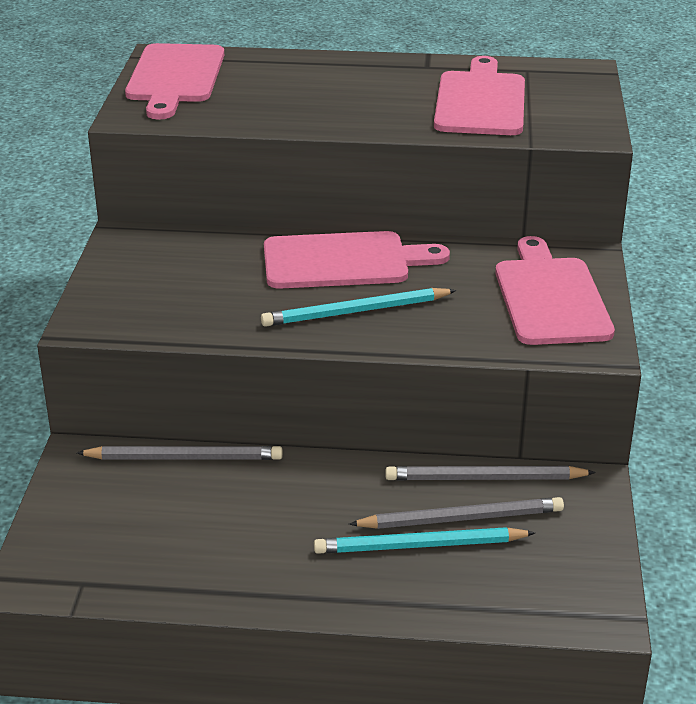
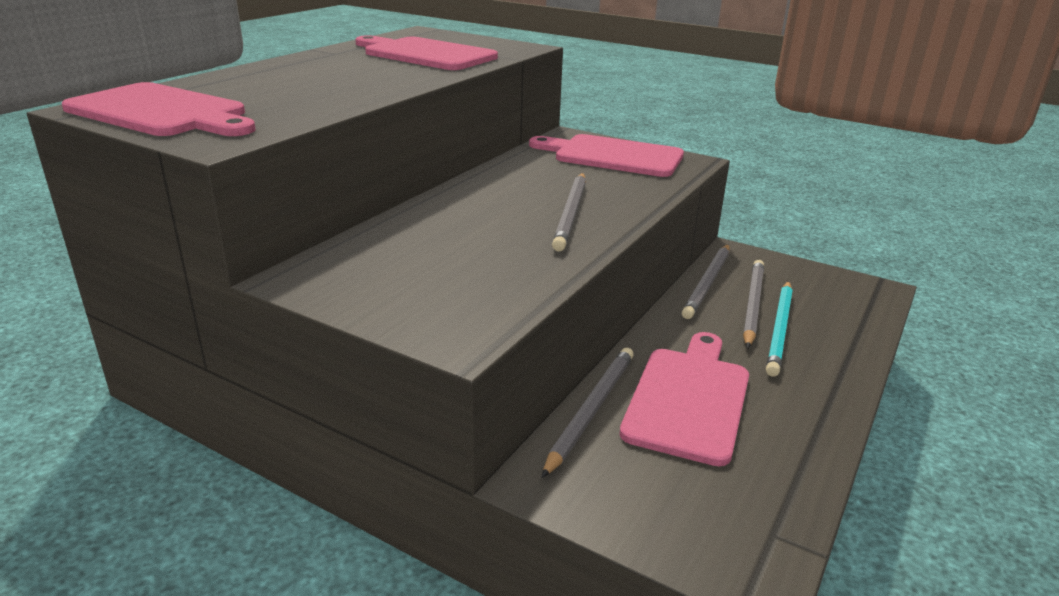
camera: 65 degrees left, 5 degrees down
(343, 261) = (483, 200): pink cutting board -> pink cutting board (689, 399)
(355, 312) = (571, 213): turquoise pencil -> grey pencil

